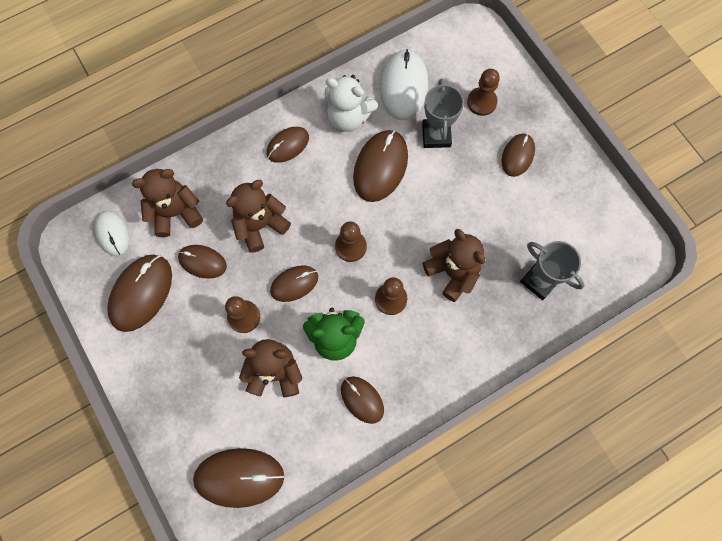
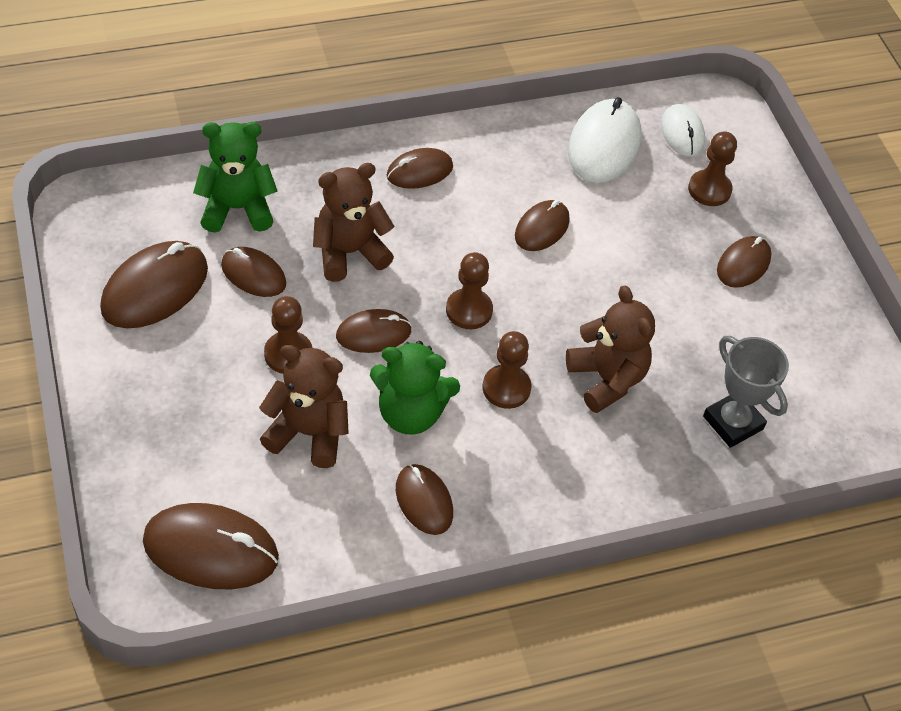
camera: 10 degrees right, 20 degrees down
(113, 233) = (142, 210): white mouse -> white mouse (682, 133)
(175, 213) = (237, 209): brown teddy bear -> green teddy bear
(348, 117) = (515, 160): white teddy bear -> none
(380, 167) = (542, 228): brown mouse -> brown mouse, size x0.61
(436, 135) = (632, 211): grey trophy -> none

